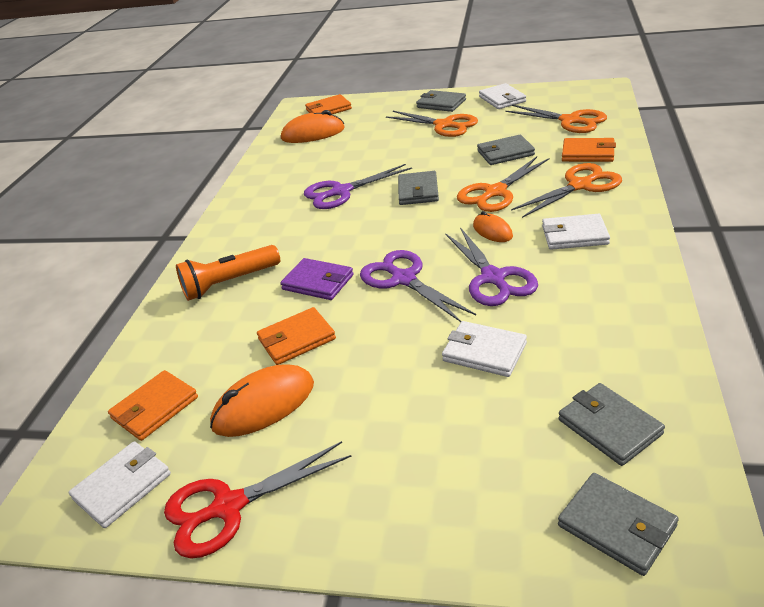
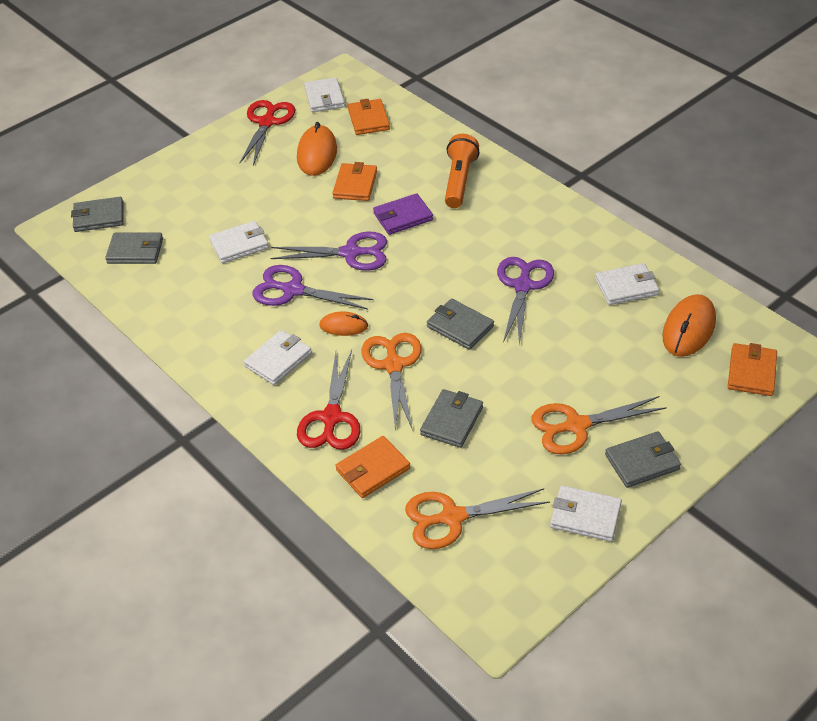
camera: 125 degrees right, 10 degrees up
(295, 163) = (626, 287): none -> white wallet
(580, 186) = (331, 418): orange scissors -> red scissors

